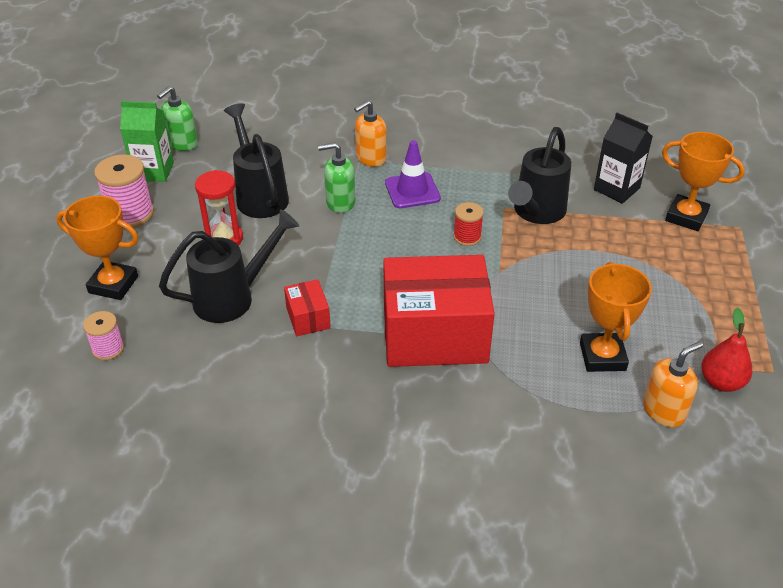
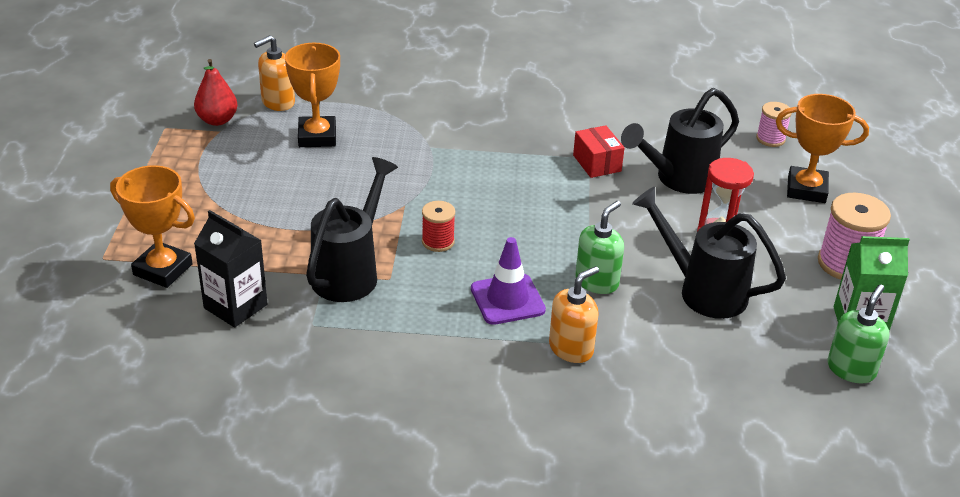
camera: 175 degrees right, 5 degrees down
(259, 195) = (702, 290): black watering can -> black watering can turned 150 degrees clockwise
(340, 203) = (597, 282): green soap dispenser -> green soap dispenser turned 45 degrees counterclockwise
(434, 335) = (472, 151): red box -> none

